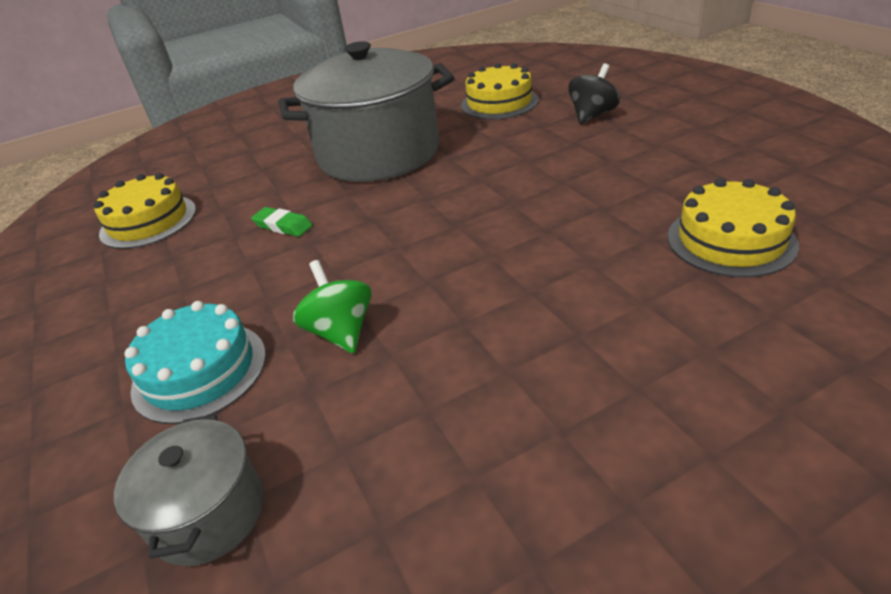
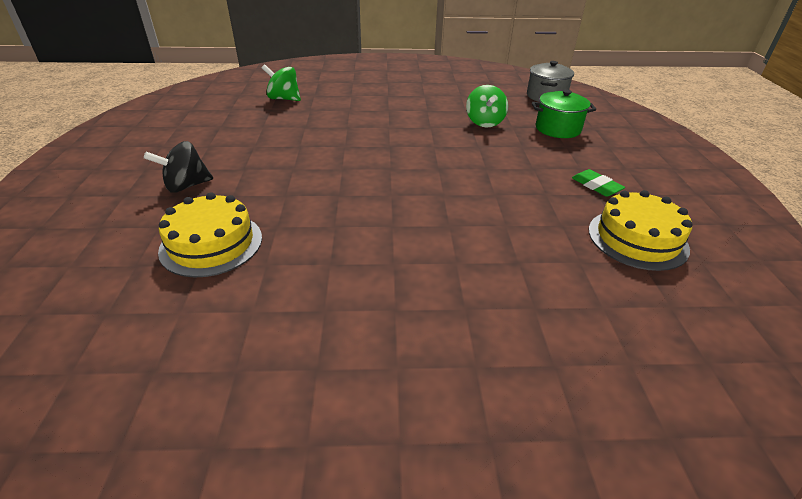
camera: 160 degrees left, 0 degrees up
(200, 371) = (558, 129): turquoise cake -> green pot
(283, 226) = (505, 186): green eraser -> green eraser (596, 186)
(379, 153) = (391, 227): grey pot -> none
(730, 240) = (284, 99): yellow cake -> green spinning top

